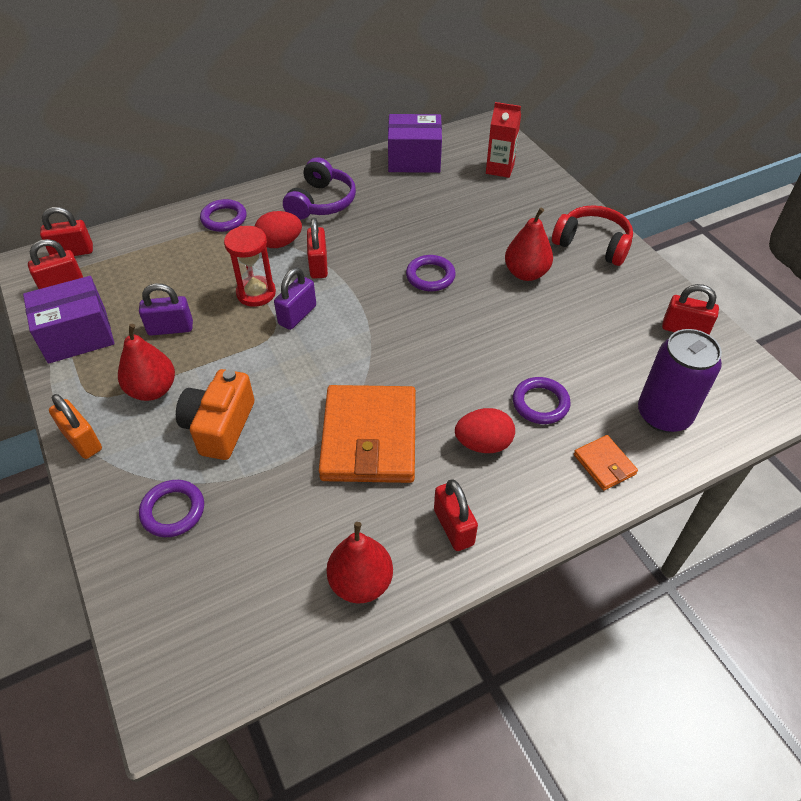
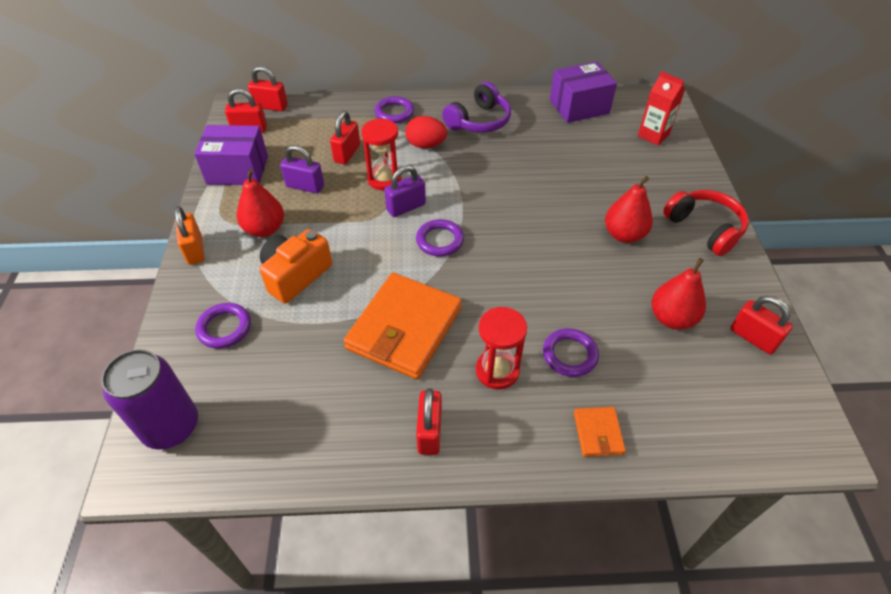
camera: 25 degrees right, 0 degrees up
(318, 265) = (446, 172): red padlock -> red padlock (347, 153)
(361, 582) = (327, 445): red pear -> red pear (672, 318)
(414, 160) = (579, 107): purple box -> purple box turned 45 degrees counterclockwise
(430, 276) = (535, 210): purple ring -> purple ring (440, 240)
(483, 444) = (497, 371): red egg -> red hourglass
(663, 414) = (684, 410): purple can -> purple can (171, 426)

